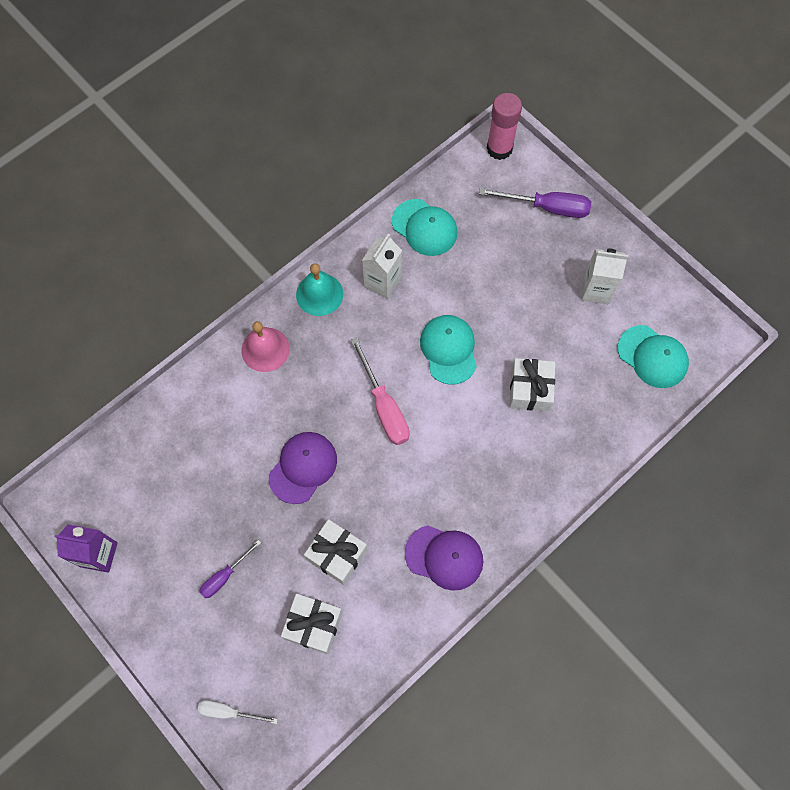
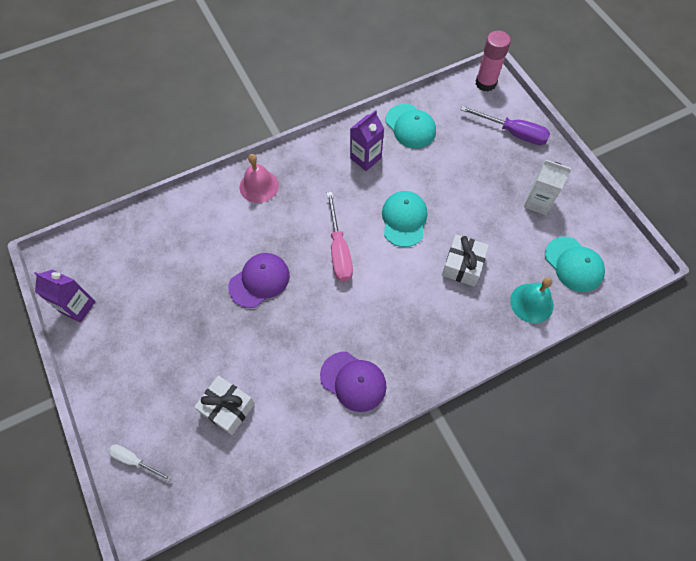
camera: 15 degrees right, 5 degrees down
(225, 576) = (169, 349): purple screwdriver -> none
(319, 294) = (313, 156): turquoise bell -> turquoise bell (531, 303)
(337, 554) = (265, 356): white gift -> none
(382, 282) = (365, 158): white carton -> purple carton

